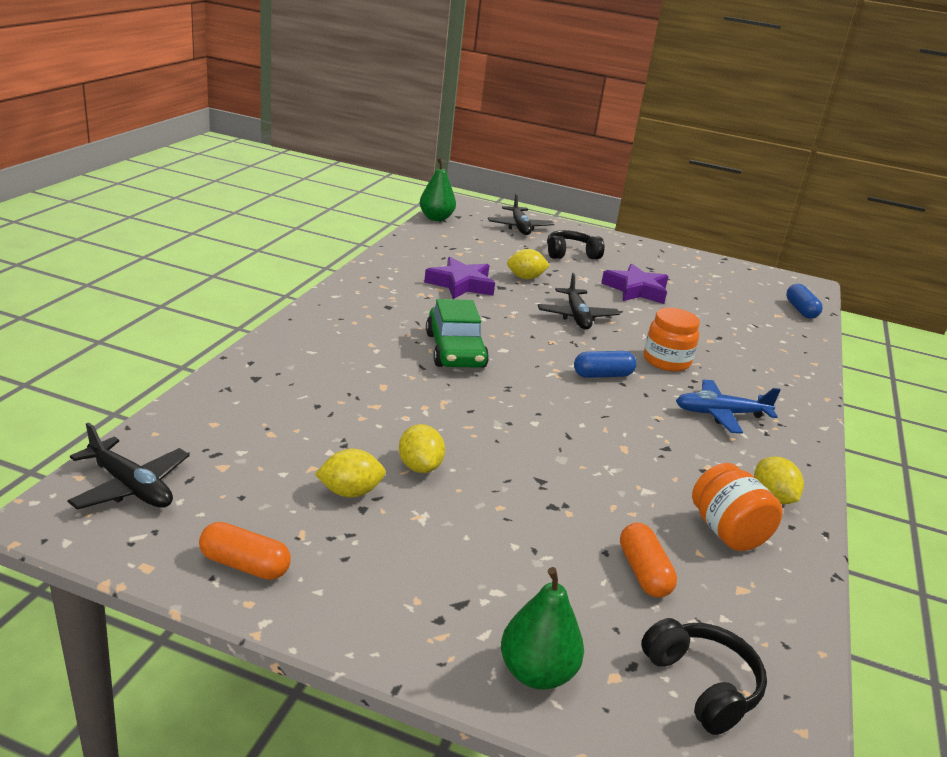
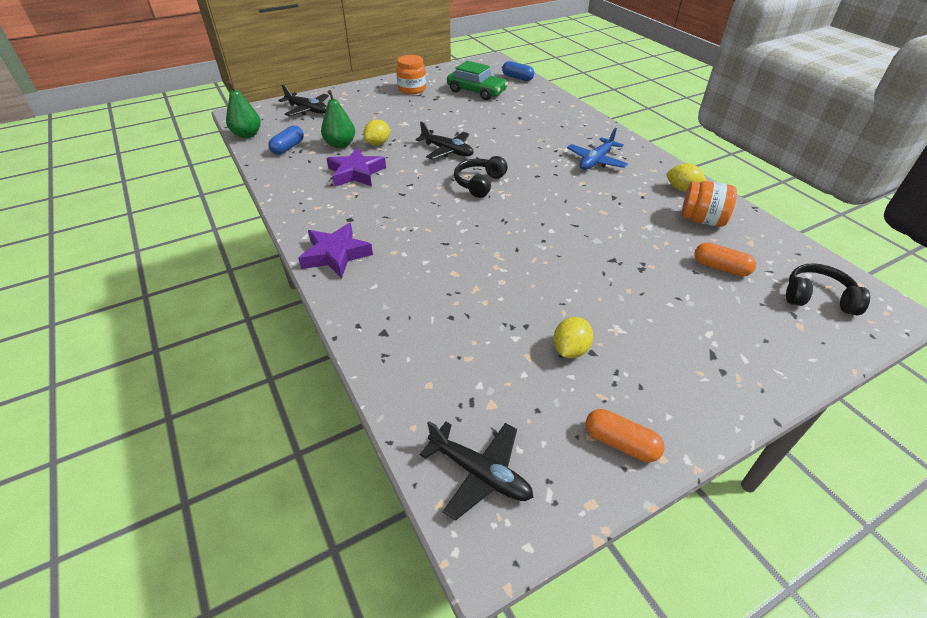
camera: 45 degrees left, 15 degrees up
(130, 487) = (480, 473): black plane -> black plane turned 45 degrees clockwise
(245, 565) = (620, 443): orange capsule -> orange capsule turned 60 degrees clockwise
(419, 467) = (564, 303): yellow lemon -> none
(455, 350) = (439, 219): green car -> green car (476, 91)
(536, 672) = (786, 354): green pear -> green pear (340, 144)
(571, 254) = (368, 111): black headphones -> black headphones (479, 183)
(602, 375) = (522, 178): blue capsule -> blue capsule (288, 147)
(636, 290) = (439, 113): purple star -> purple star (335, 254)
(666, 361) = (528, 148): orange jar -> orange jar (412, 89)

